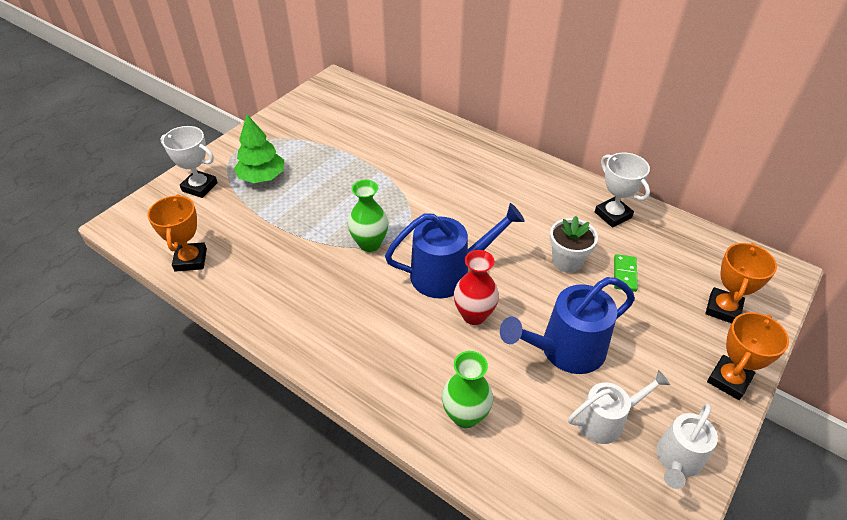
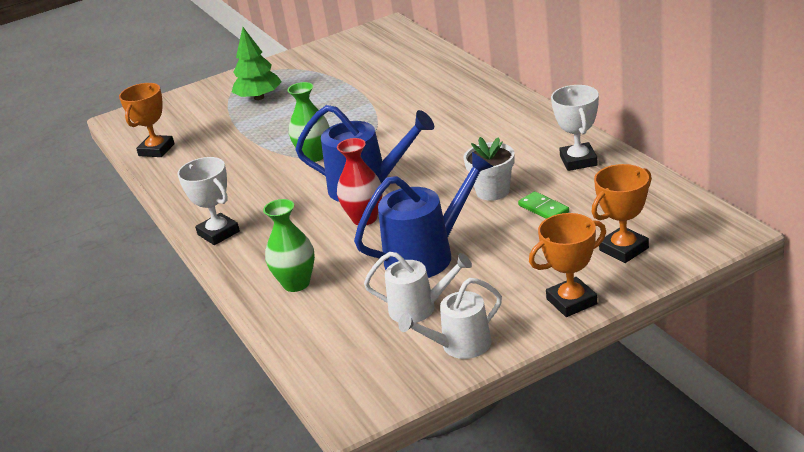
camera: 30 degrees right, 15 degrees down
(199, 187) = (201, 100): white trophy -> white trophy (218, 233)
(565, 350) = (427, 255): blue watering can -> blue watering can turned 150 degrees clockwise
(625, 274) = (543, 209): green domino -> green domino turned 75 degrees counterclockwise

